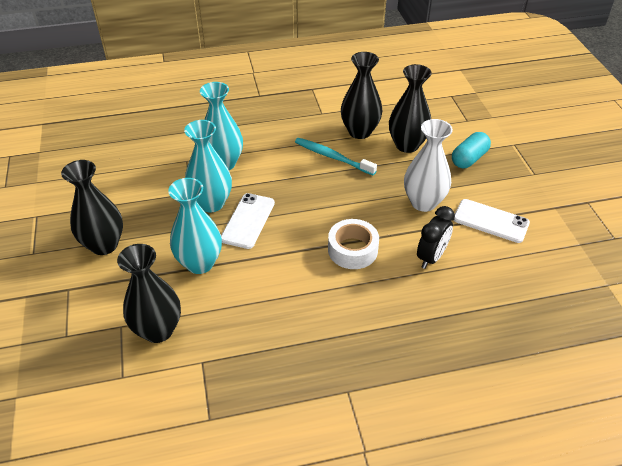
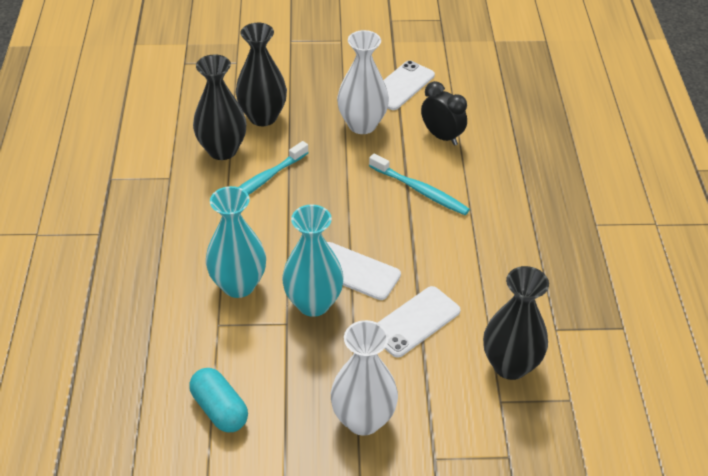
camera: 80 degrees left, 0 degrees up
(104, 245) = (363, 420): black vase -> white vase
(200, 263) = (415, 322): turquoise vase -> white phone
(352, 250) = (420, 190): white tape -> turquoise toothbrush
(469, 159) = (303, 77): turquoise capsule -> turquoise capsule (219, 409)

